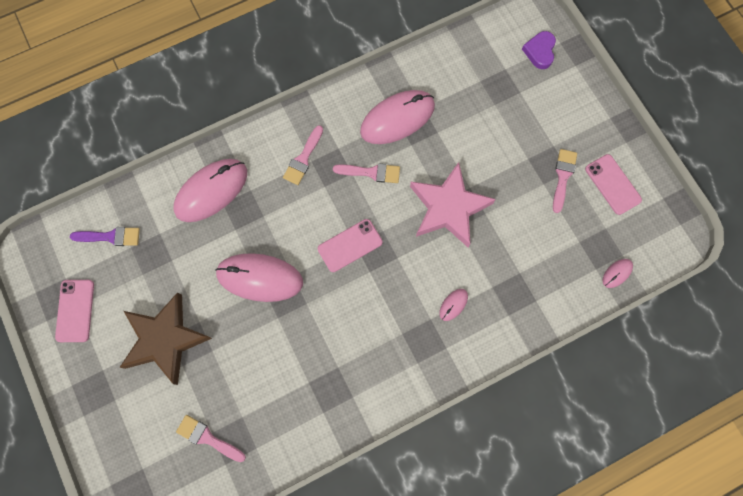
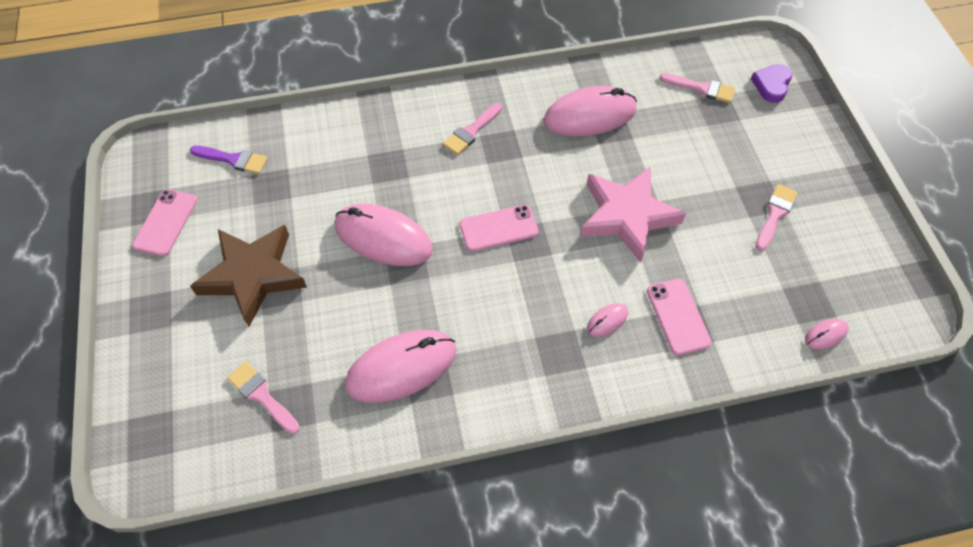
camera: 15 degrees right, 15 degrees down
(211, 191) = (359, 140): pink mouse -> pink mouse (401, 367)
(371, 172) = (545, 161): pink brush -> pink brush (701, 88)
(612, 184) = (836, 236): pink phone -> pink phone (678, 316)

